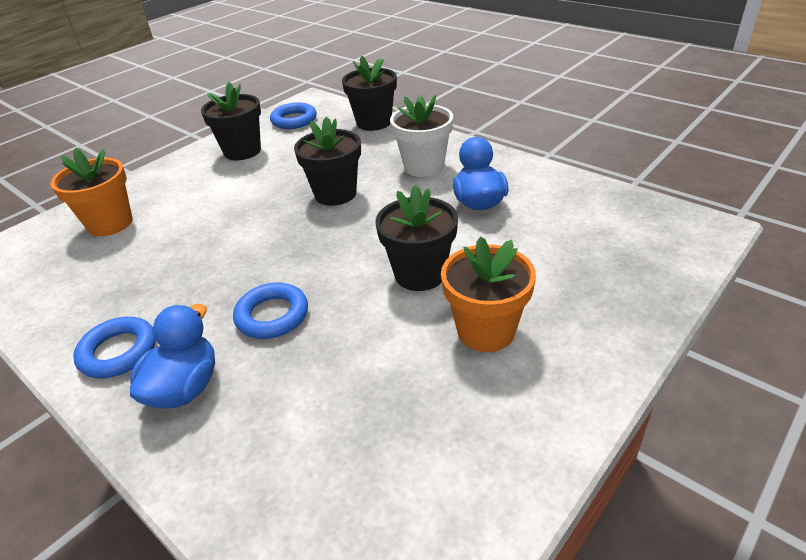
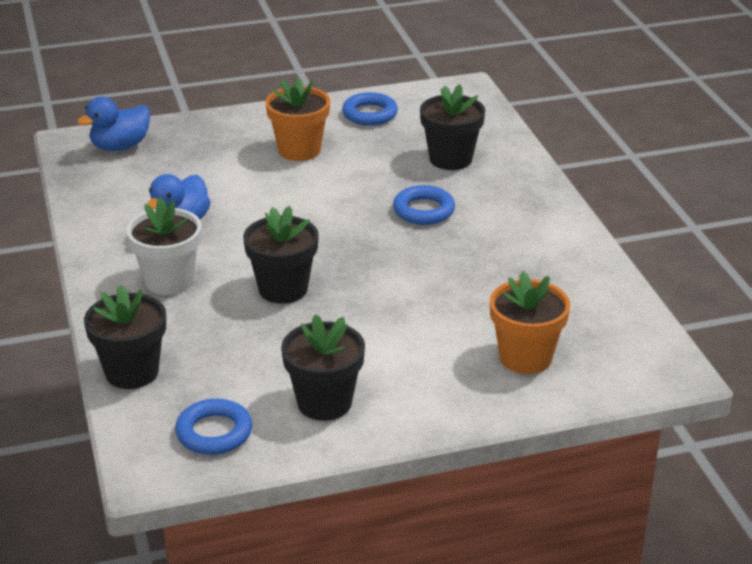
camera: 150 degrees left, 5 degrees down
(118, 352) = (545, 231): blue ring -> blue ring (370, 114)
(185, 388) = (506, 193): blue duck -> blue duck (120, 146)
(420, 274) = (297, 194): black flower pot -> black flower pot (450, 159)

